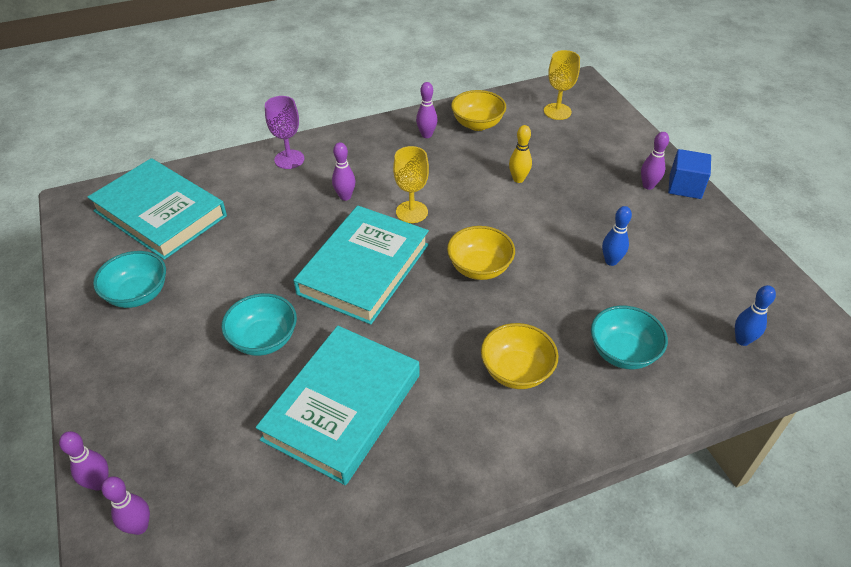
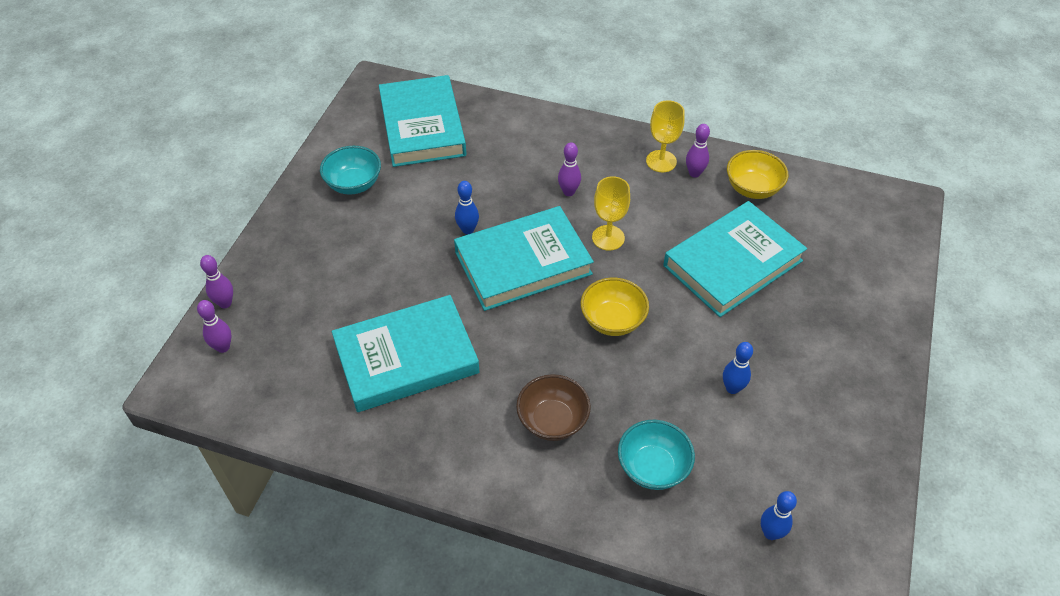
camera: 40 degrees right, 5 degrees up
(264, 339) = (402, 272): turquoise bowl -> none
(289, 159) = (557, 132): purple goblet -> none
(289, 271) = (468, 230): none -> blue bowling pin
(516, 371) = (552, 421): yellow bowl -> brown bowl
(518, 179) = (732, 263): yellow bowling pin -> turquoise book
(557, 111) = (847, 218): yellow goblet -> yellow goblet (661, 161)
(648, 186) = (852, 344): purple bowling pin -> none
(685, 186) = (890, 368): blue cube -> none

